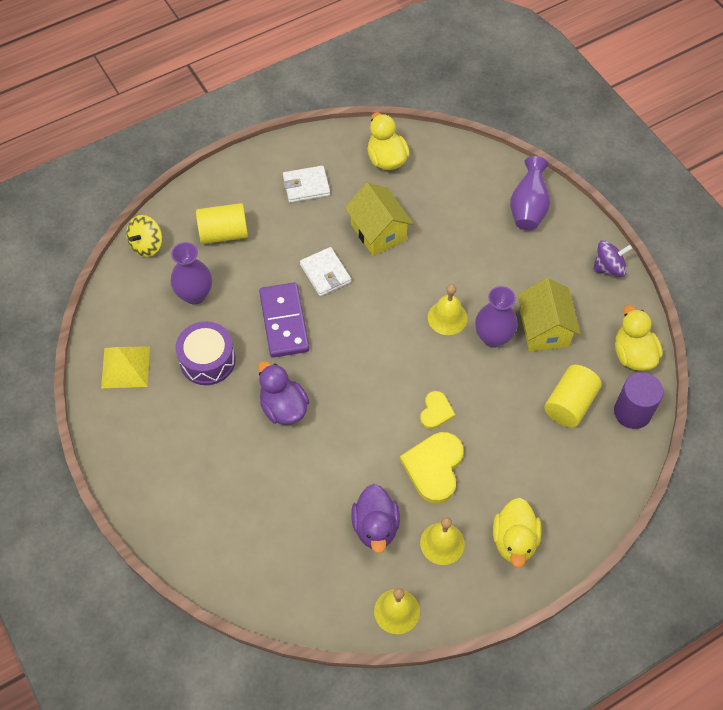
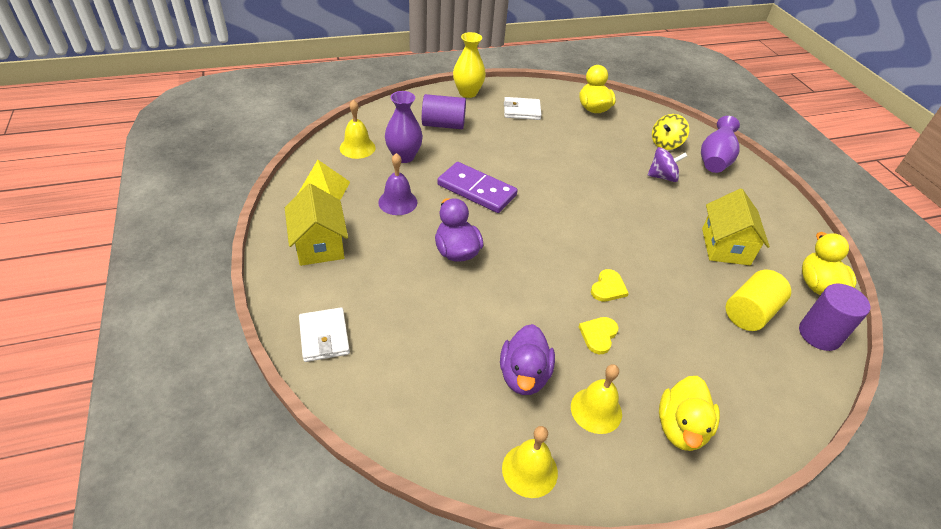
camera: 10 degrees right, 15 degrees down
(147, 245) = (376, 119): yellow spinning top -> yellow spinning top (666, 144)
(207, 360) = (397, 202): purple drum -> purple bell
(224, 233) = (443, 125): yellow cylinder -> purple cylinder
(238, 172) = (468, 93): none -> yellow vase
(284, 322) = (476, 190): purple domino -> purple domino turned 60 degrees counterclockwise
(325, 273) = (523, 166): white wallet -> white wallet (324, 337)
(378, 232) = (577, 149): yellow house -> yellow house (319, 245)
(434, 467) = (598, 335): yellow heart -> yellow heart, size x0.56
(447, 317) = (630, 218): yellow bell -> yellow bell (357, 147)
(493, 337) = (674, 242): purple vase -> none
(608, 268) = (790, 215): purple spinning top -> purple spinning top (662, 177)

